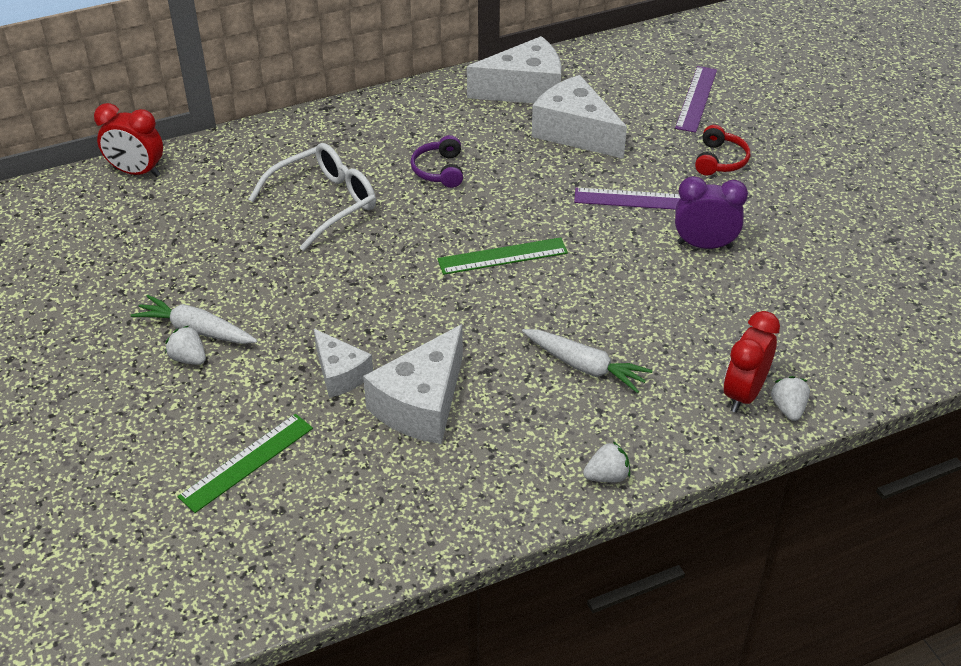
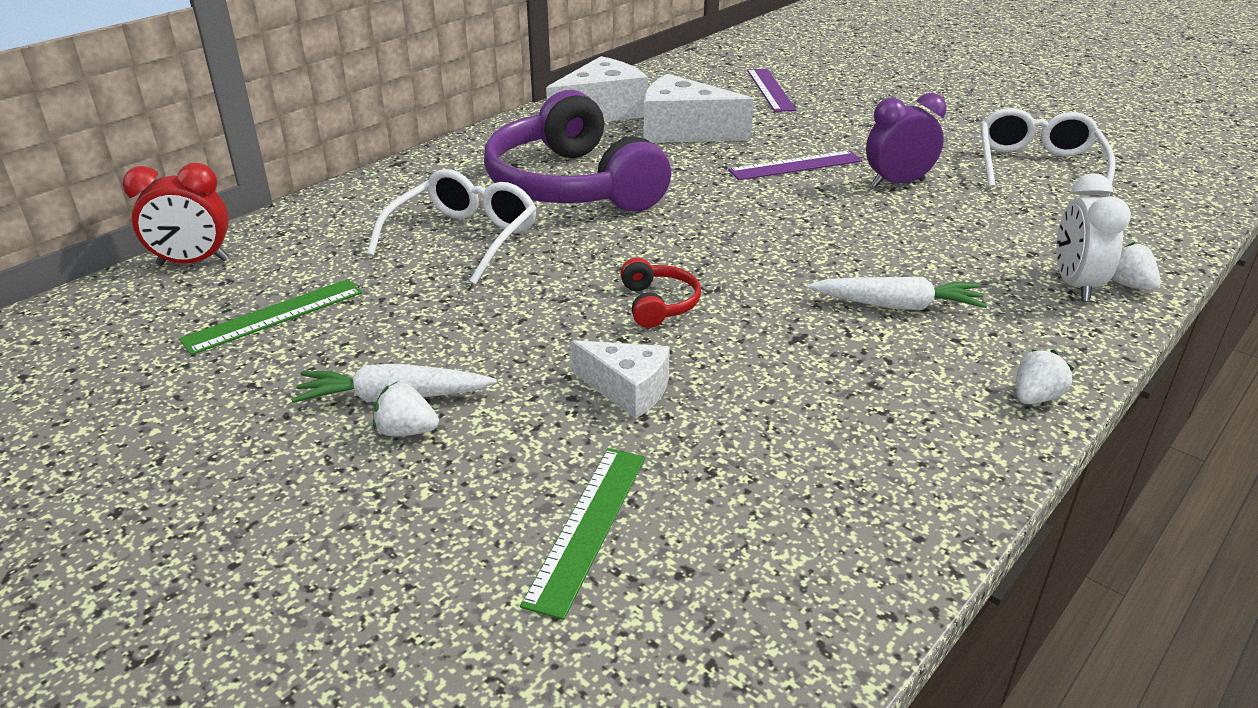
camera: 25 degrees left, 10 degrees down
(422, 404) = (757, 391): white cheese -> none
(439, 170) = (572, 185): purple headphones -> purple headphones, size x2.50
(502, 256) = (710, 237): green ruler -> green ruler (274, 316)
(719, 160) = (839, 124): red headphones -> red headphones (658, 304)
(743, 394) = (1075, 285): red clock -> white clock
(851, 261) = (1037, 166): none -> white glasses

